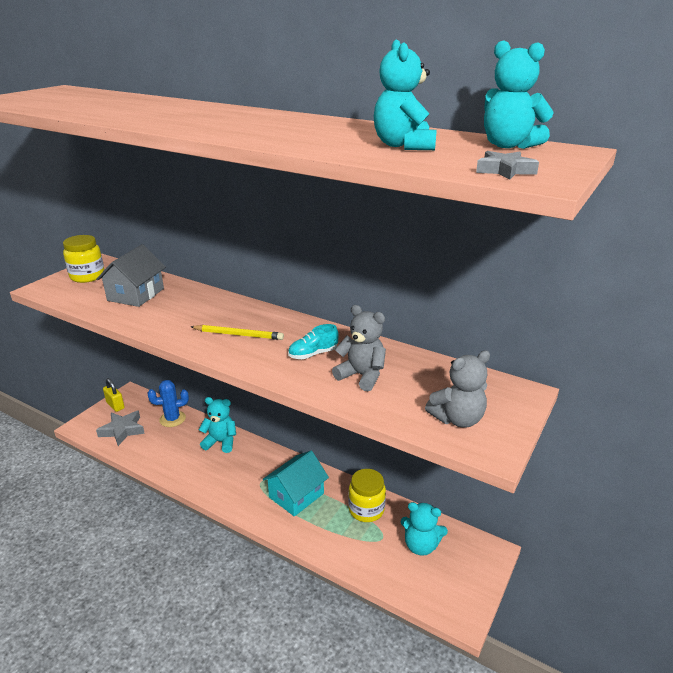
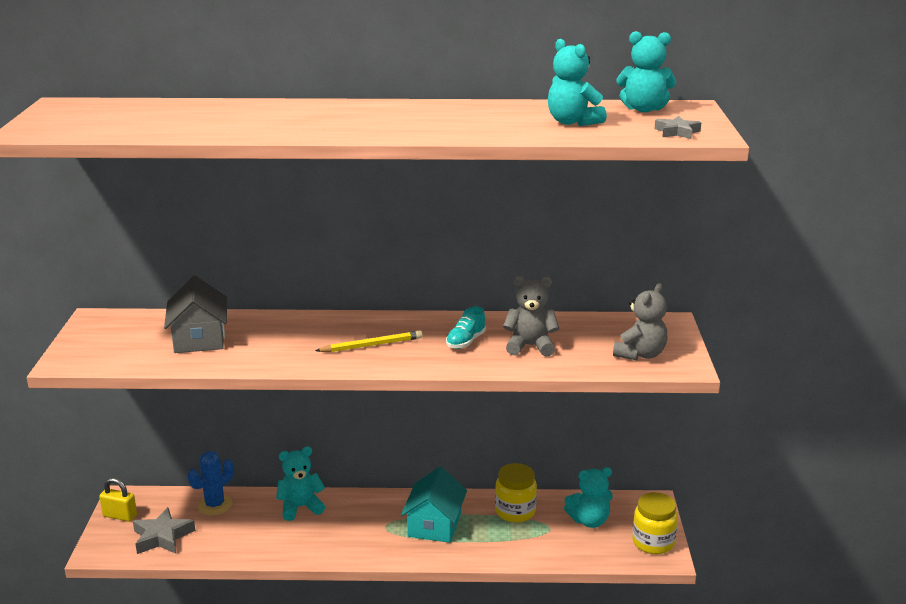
camera: 30 degrees left, 5 degrees down
(87, 276) = (105, 336): yellow jar -> yellow jar (653, 542)

